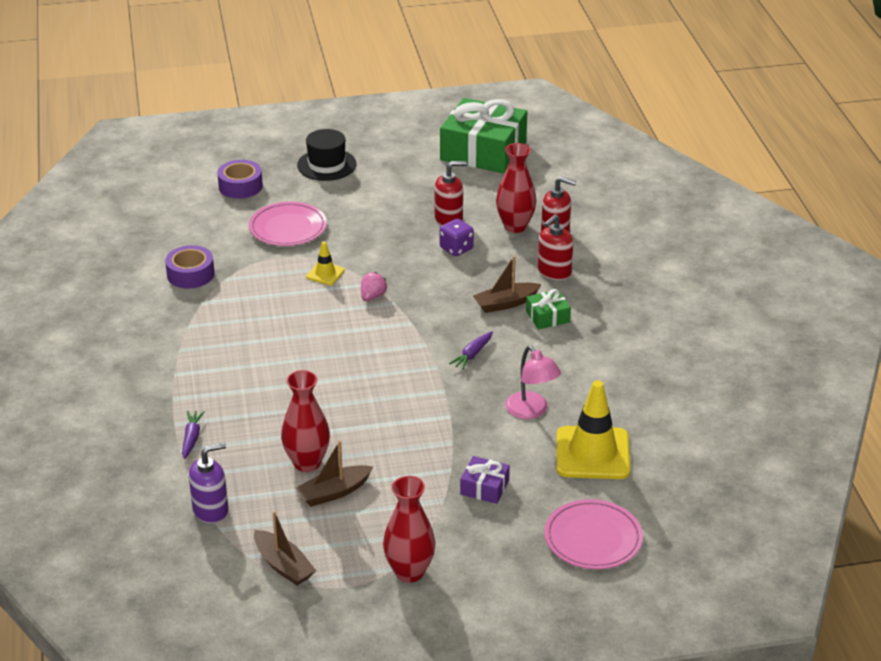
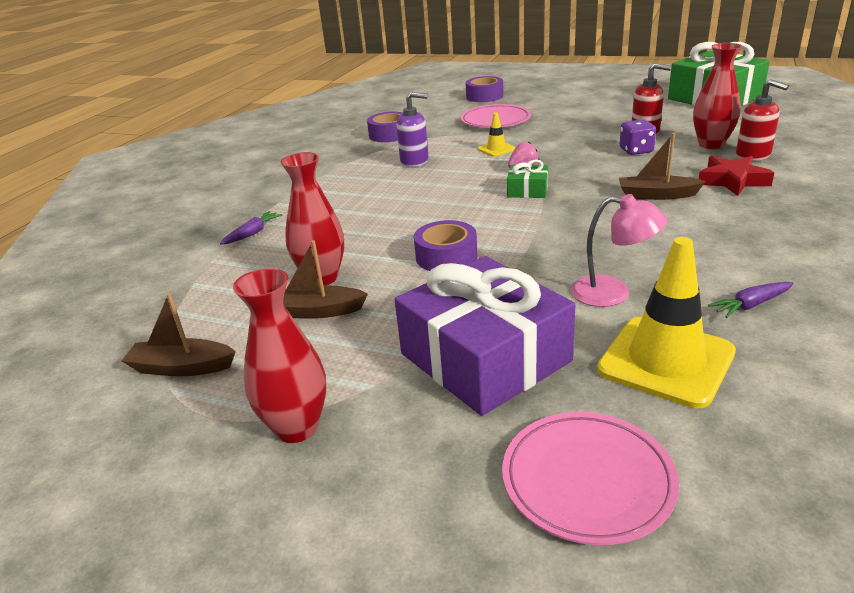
camera: 35 degrees right, 5 degrees down
(211, 510) = (191, 293): purple soap dispenser -> purple soap dispenser (415, 161)
(283, 566) = (182, 367): brown boat -> brown boat turned 105 degrees clockwise
(326, 165) = (564, 92): black hat -> none
(388, 413) = (446, 256): none -> purple tape
(472, 355) = (584, 228): purple carrot -> purple carrot (750, 305)
(484, 487) = (484, 357): purple gift -> purple gift, size x2.28
(531, 411) = (613, 293): pink lamp -> pink lamp turned 75 degrees counterclockwise
(547, 316) = (699, 213): green gift -> green gift (527, 190)
(554, 272) = (732, 181): red soap dispenser -> red star

